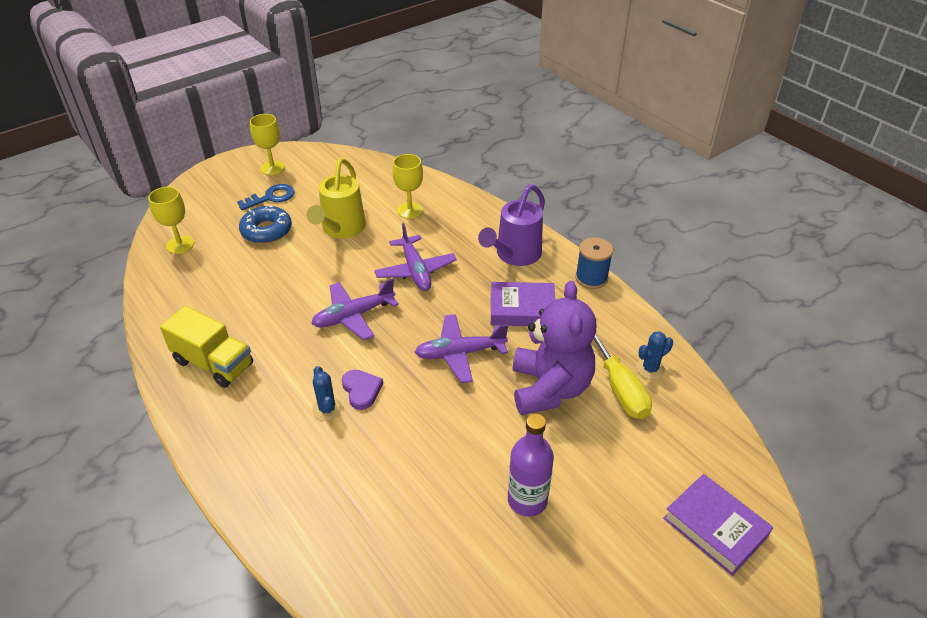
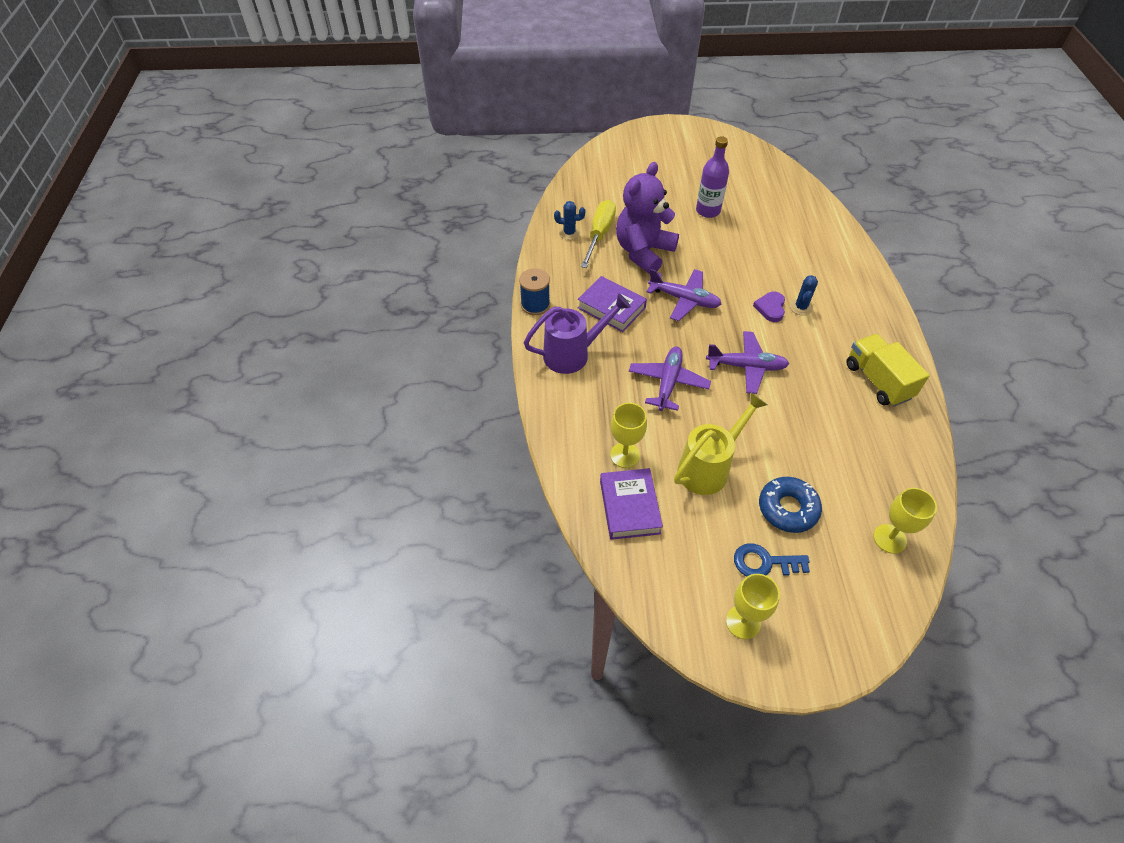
camera: 145 degrees left, 10 degrees up
(715, 527) = (623, 163): purple book -> purple book (629, 507)

